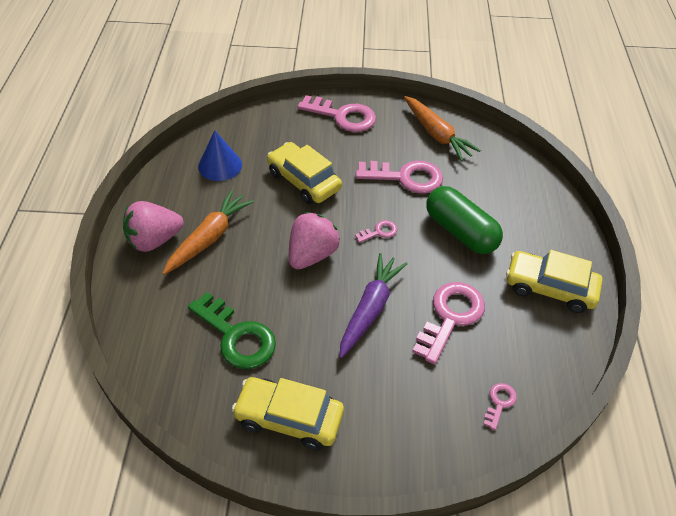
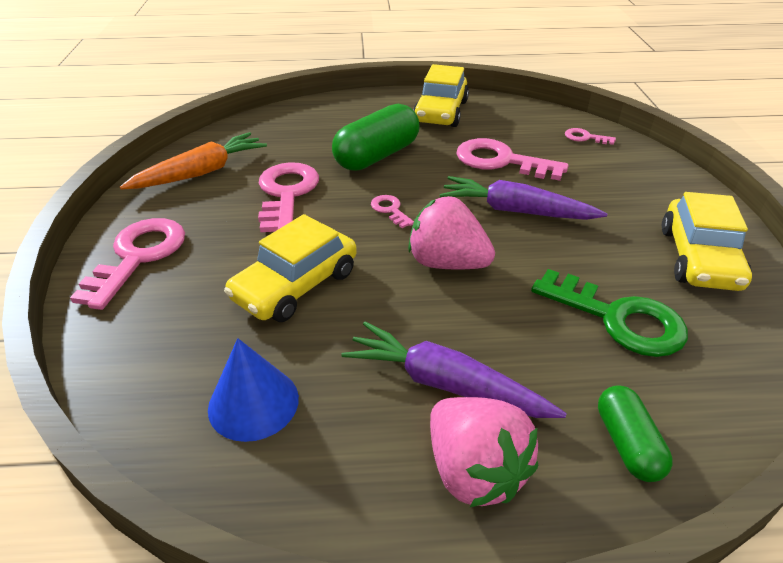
camera: 95 degrees left, 10 degrees down
(146, 306) = (627, 444): none -> green capsule
(209, 238) = (446, 384): orange carrot -> purple carrot
(237, 336) = (618, 318): green key -> green key turned 90 degrees clockwise

